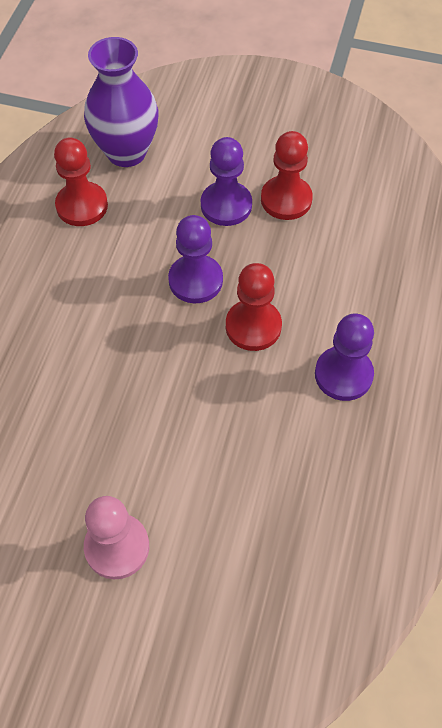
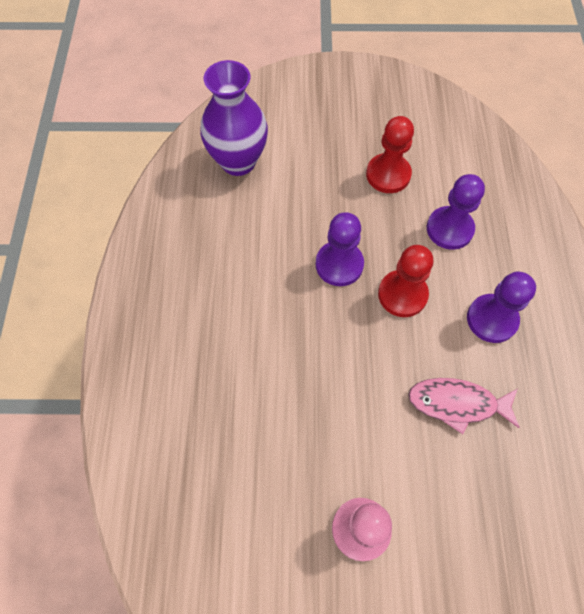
camera: 15 degrees left, 5 degrees up
(82, 206) = (217, 219): red pawn -> none
(226, 205) = (340, 191): purple pawn -> purple pawn (449, 229)
(270, 451) = (457, 403): none -> pink fish

